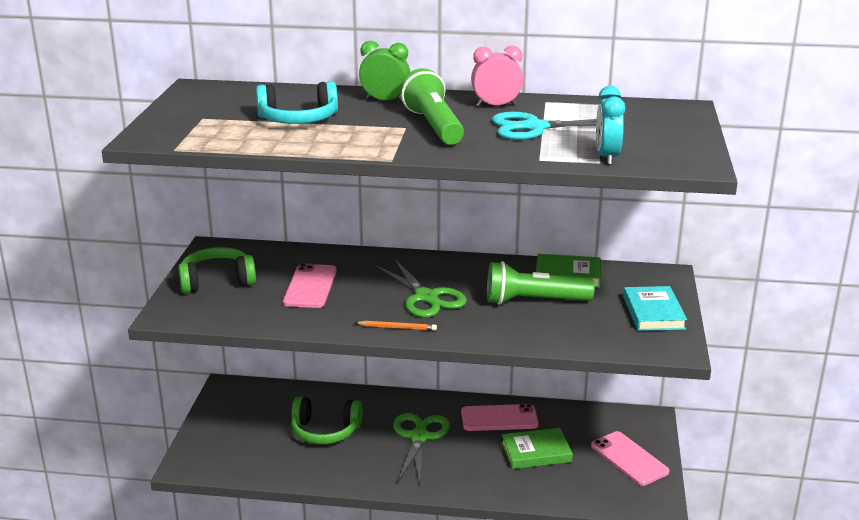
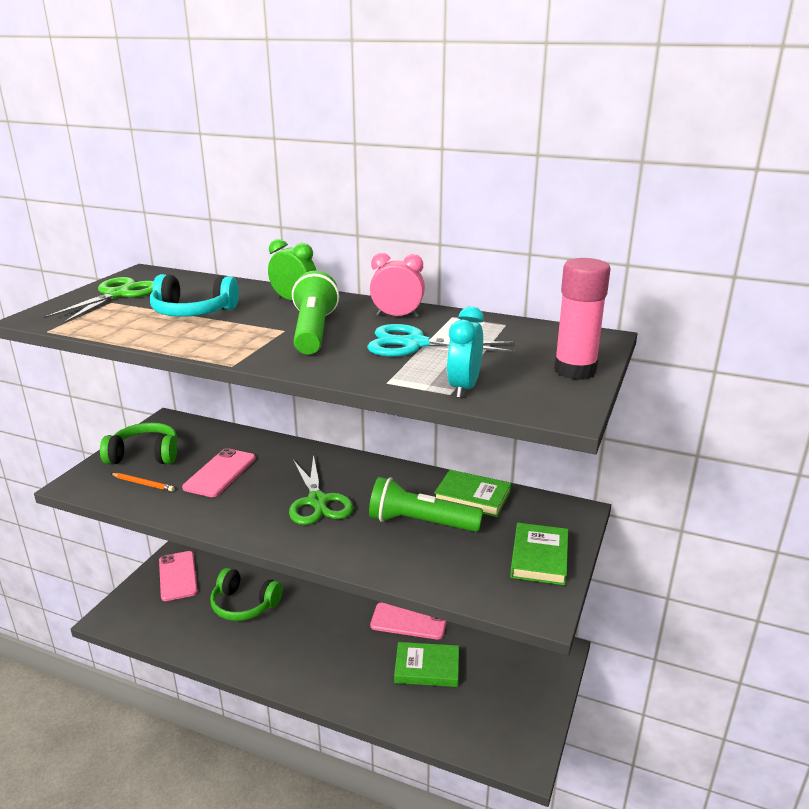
camera: 15 degrees right, 0 degrees up
(397, 328) = (268, 532): orange pencil -> orange pencil (143, 484)
(419, 437) = (324, 628): green scissors -> green scissors (117, 295)
(629, 458) = (518, 695): pink phone -> pink phone (178, 576)
(653, 313) = (539, 557): turquoise book -> green book
(685, 135) = (575, 370): none -> pink glue stick

